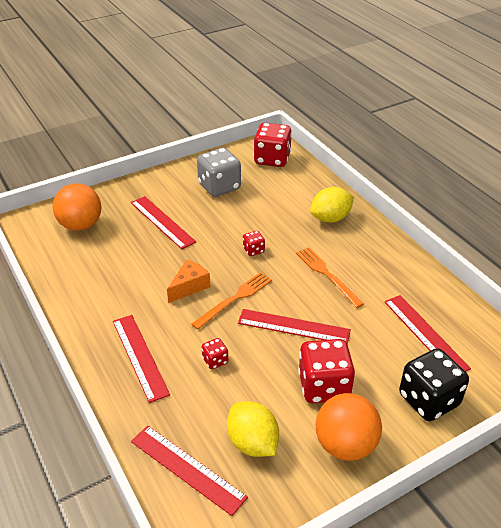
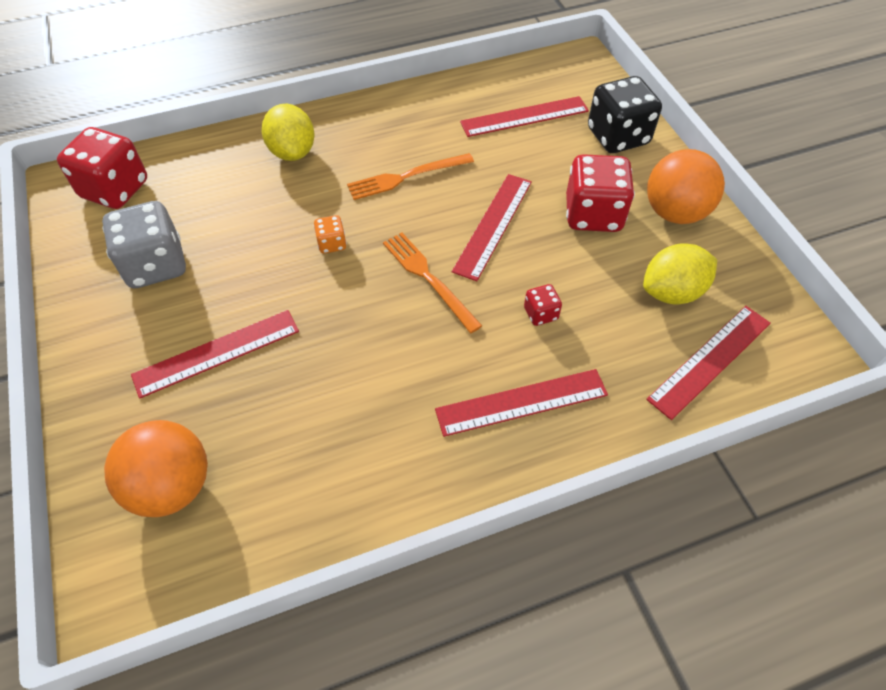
camera: 80 degrees left, 15 degrees up
(189, 287) = (389, 329): orange cheese -> none
(253, 250) = (332, 244): red dice -> orange dice

